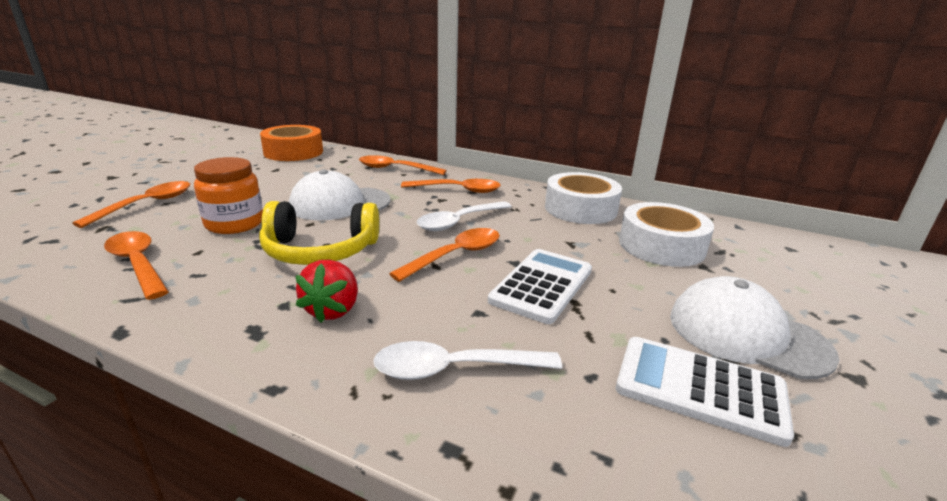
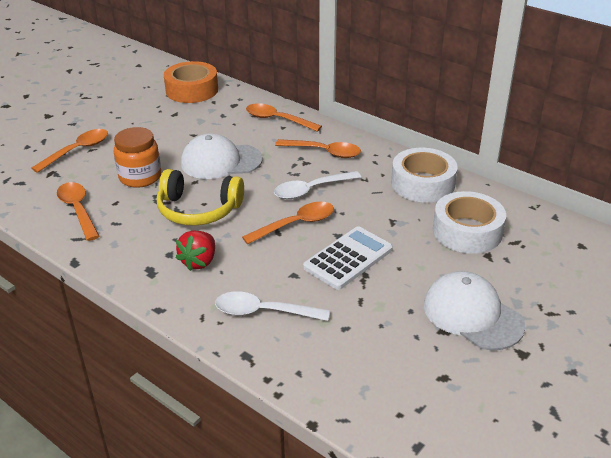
camera: 15 degrees right, 10 degrees up
(699, 388) = (409, 345): white calculator -> none

